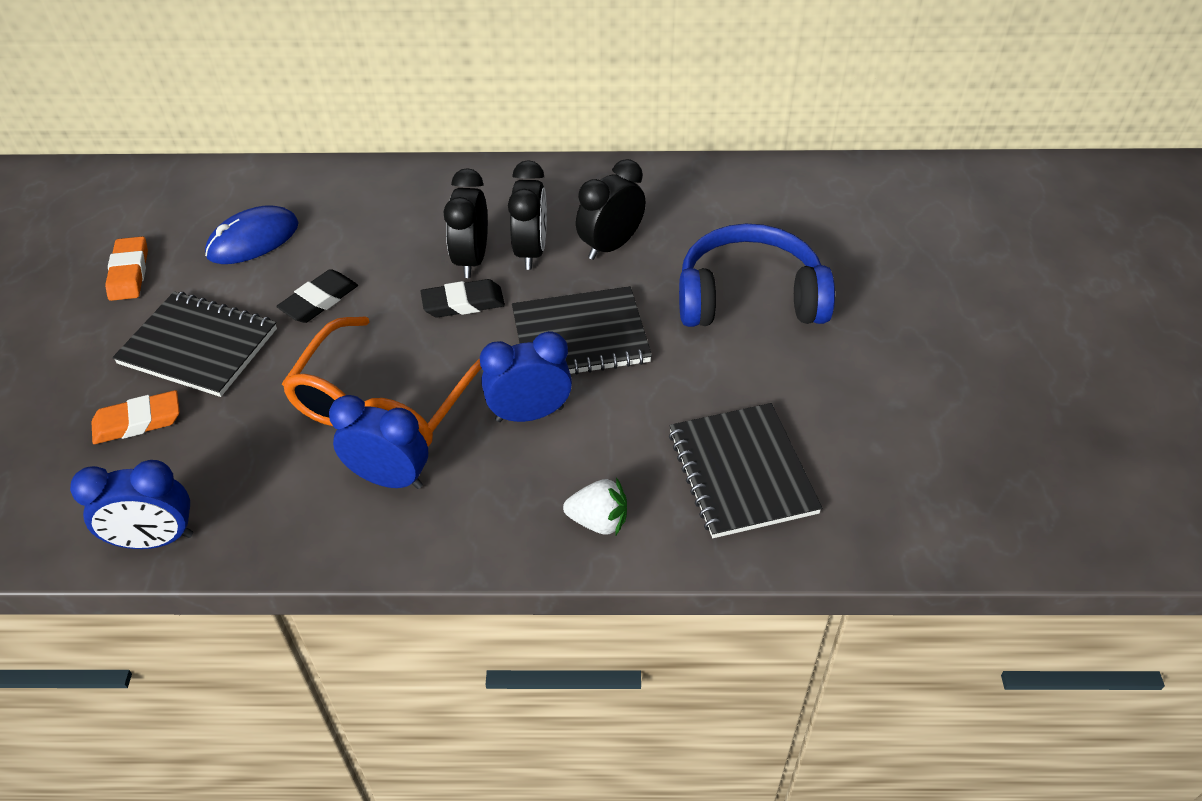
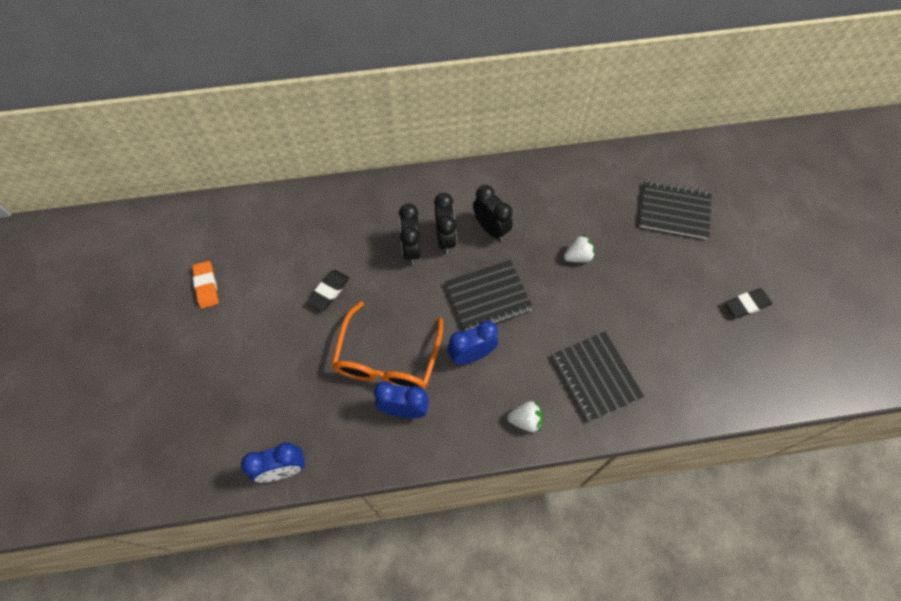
camera: 10 degrees left, 15 degrees up
(138, 421) = (247, 392): orange eraser -> none
(198, 346) = (266, 334): black notebook -> black notebook (674, 211)
(253, 240) = (275, 251): blue mouse -> none
(463, 303) = (415, 282): black eraser -> black eraser (747, 304)
(610, 246) = (491, 229): black clock -> black clock turned 105 degrees clockwise
(749, 297) = (578, 256): blue headphones -> white strawberry

